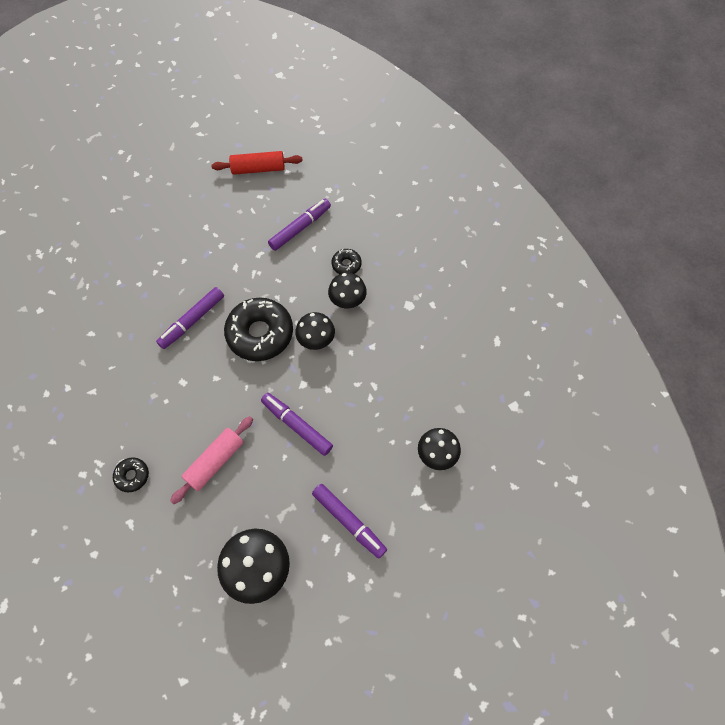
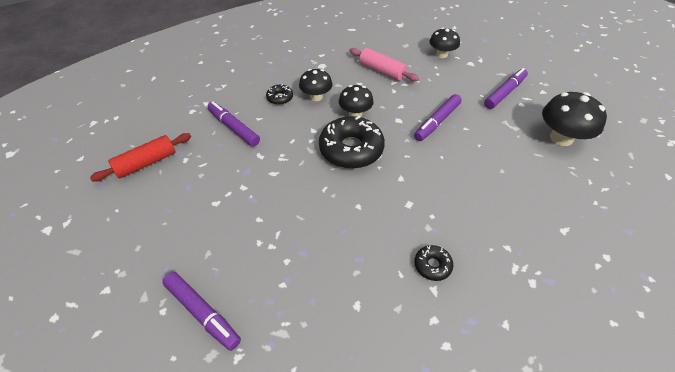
camera: 90 degrees left, 15 degrees down
(132, 476) = (518, 234): black donut -> black donut (432, 265)
(193, 320) = (337, 202): purple marker -> purple marker (202, 312)
(215, 462) = (484, 171): pink rolling pin -> pink rolling pin (382, 71)
(258, 169) = (146, 163): red rolling pin -> red rolling pin turned 60 degrees clockwise

